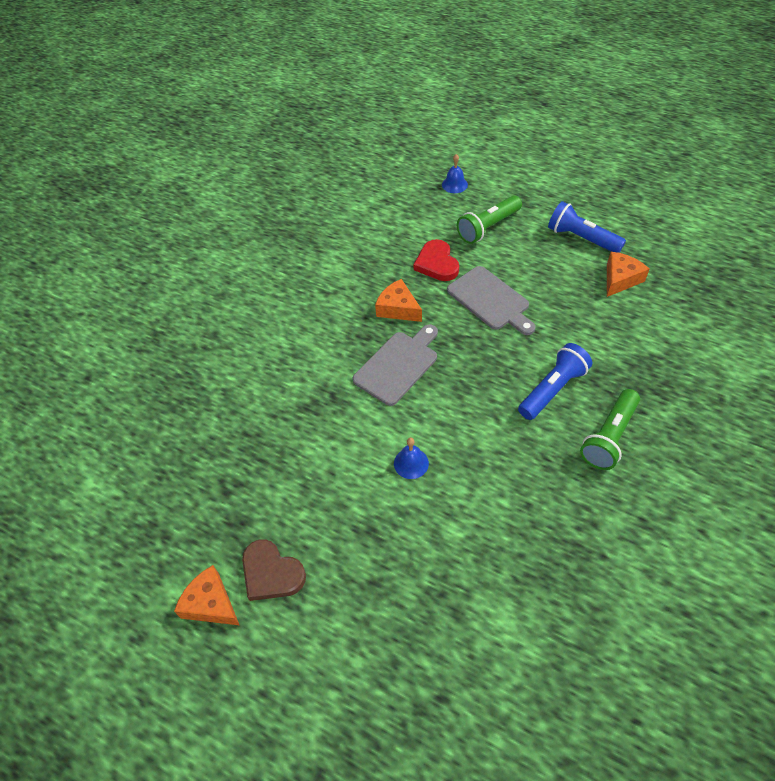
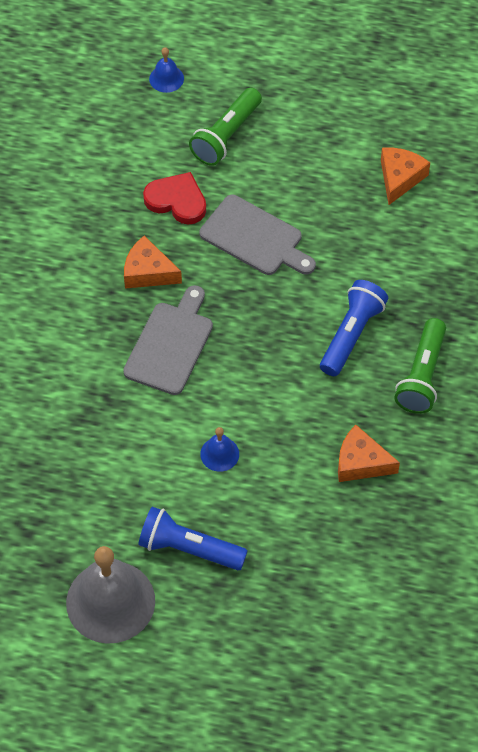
camera: 20 degrees left, 5 degrees up
(211, 603) = (59, 646): orange cheese -> orange cheese (361, 462)
(271, 573) = (110, 601): brown heart -> grey bell
(437, 263) = (177, 201): red heart -> red heart turned 150 degrees clockwise
(581, 238) = (344, 129): blue flashlight -> blue flashlight (189, 548)

